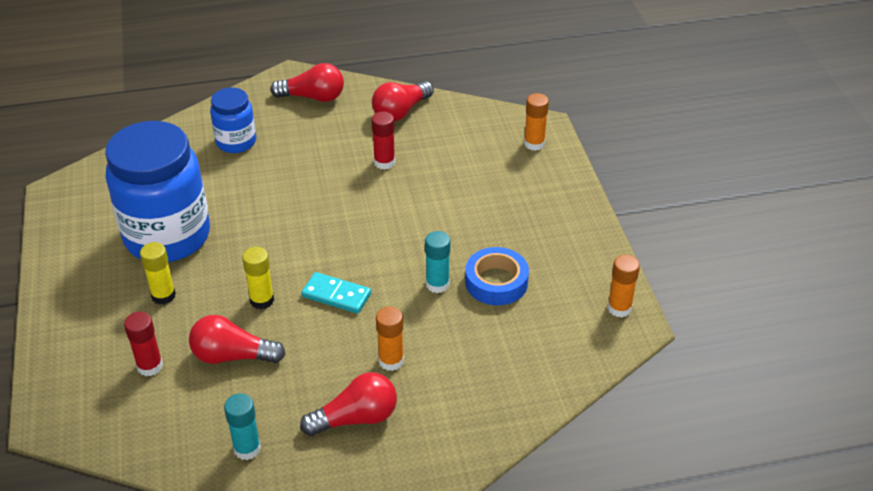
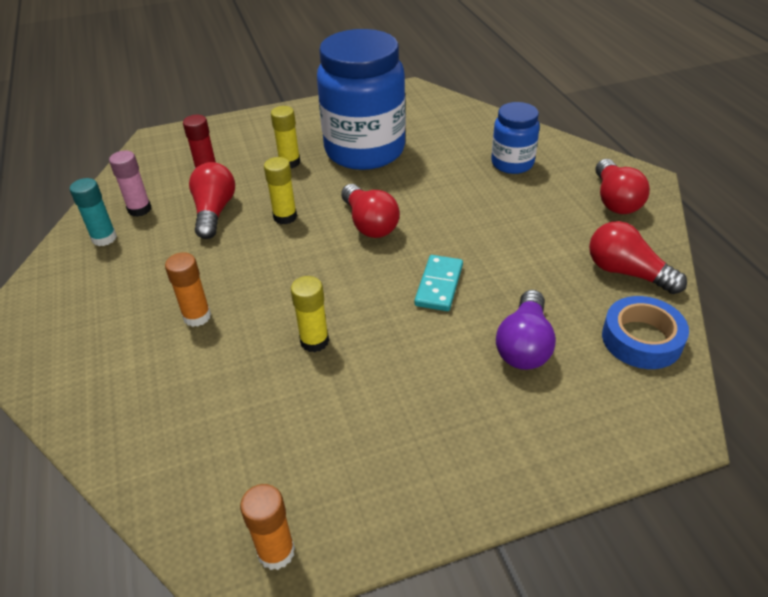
camera: 85 degrees right, 0 degrees up
(203, 422) = (139, 209): none -> pink glue stick
(336, 295) = (293, 264): turquoise domino -> turquoise domino (439, 285)
(356, 418) = (123, 301): red light bulb -> red light bulb (369, 224)
(384, 162) = (520, 271): red glue stick -> none
(437, 284) = (314, 341): turquoise glue stick -> yellow glue stick
(463, 174) = (524, 345): none -> purple light bulb
(496, 282) = (322, 397): blue tape -> blue tape (641, 339)
(534, 144) = (624, 420): orange glue stick -> none

